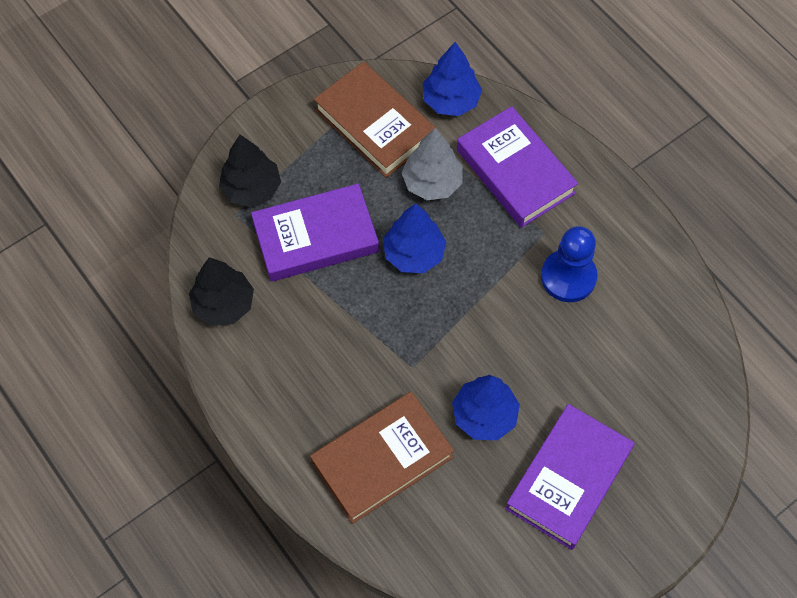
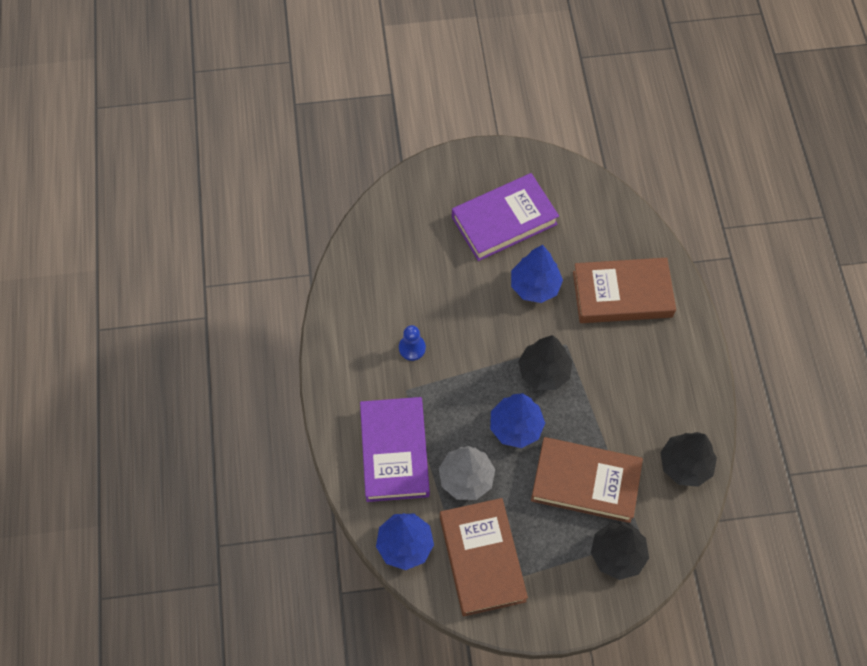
camera: 150 degrees left, 0 degrees up
(315, 237) = (585, 482): purple book -> brown book
(418, 324) = (544, 372): none -> black tree
(568, 277) = (412, 348): blue pawn -> blue pawn, size x0.58

